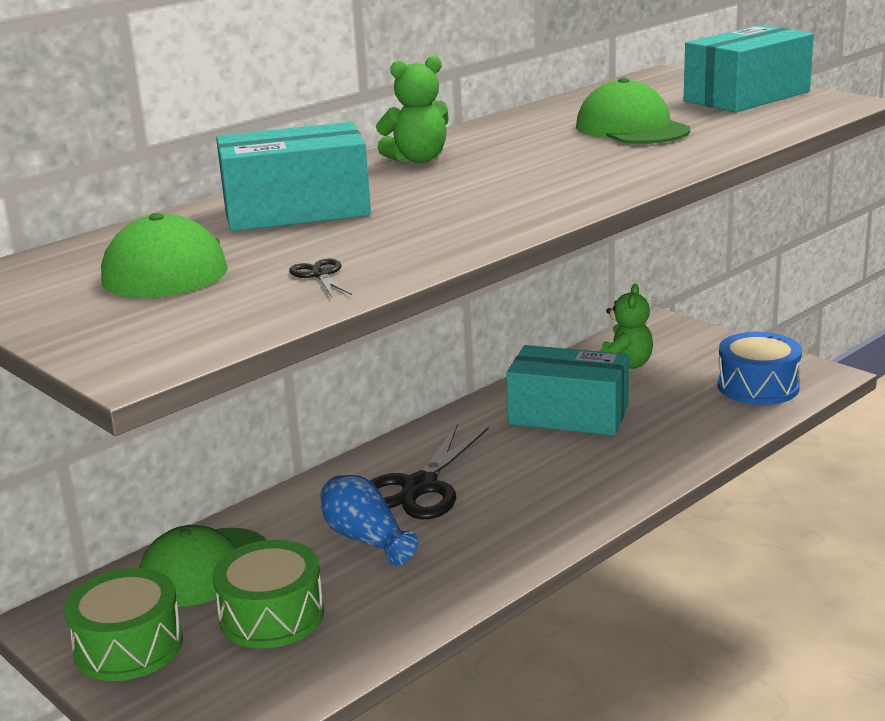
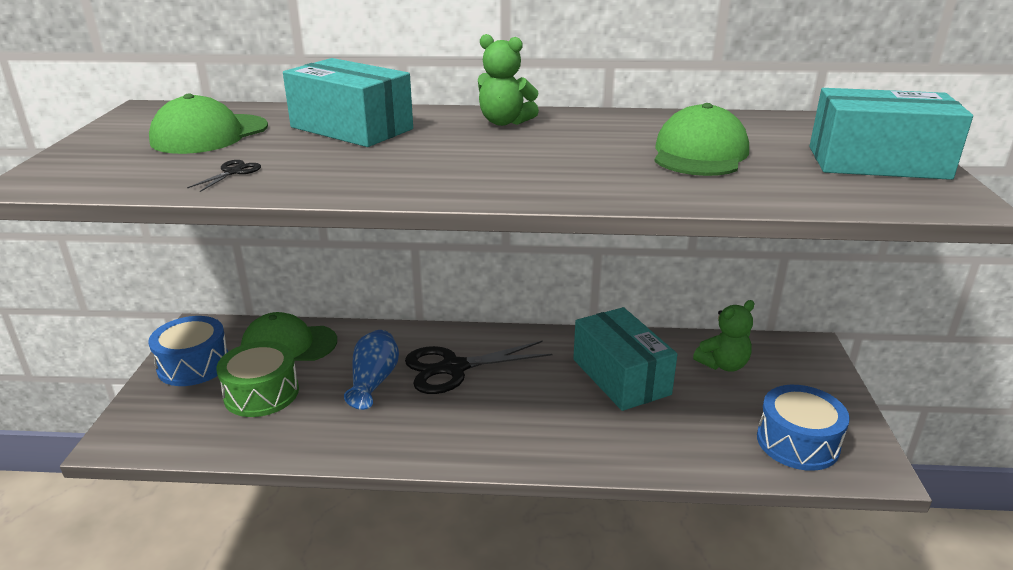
camera: 45 degrees right, 5 degrees up
(128, 646) = (194, 365): green drum -> blue drum

